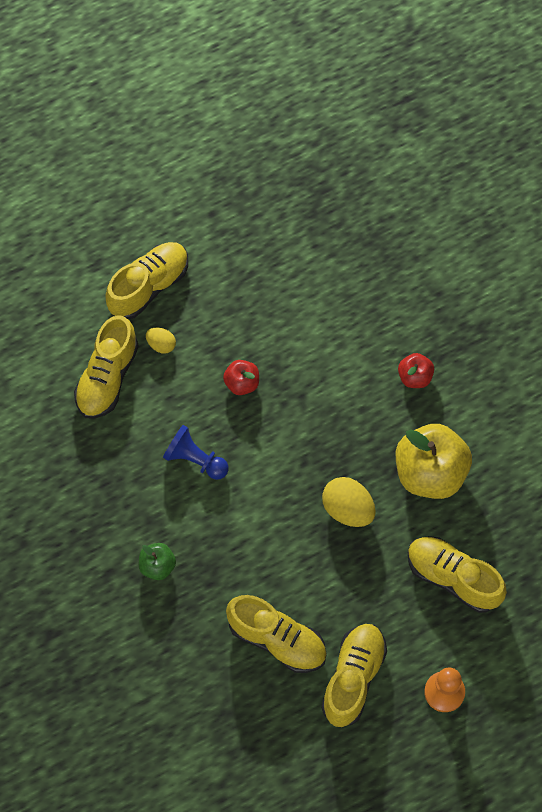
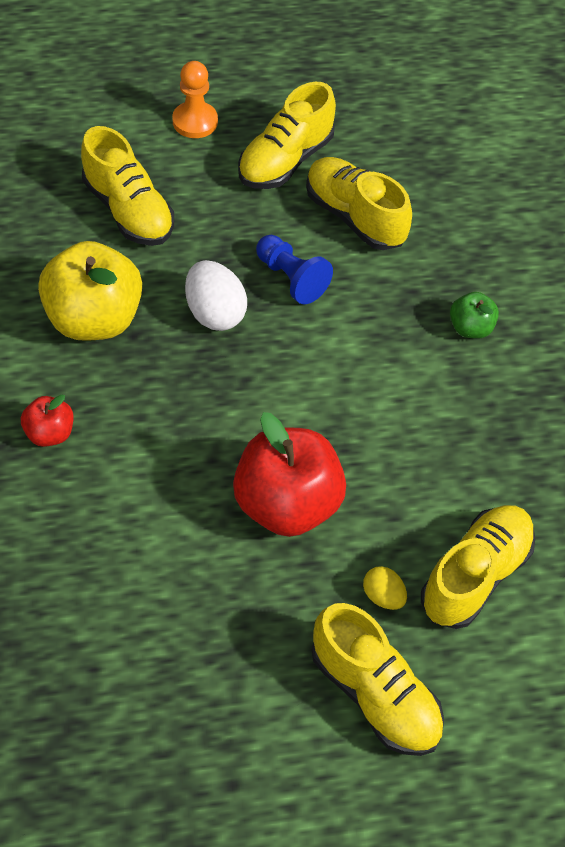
camera: 165 degrees left, 10 degrees down
(149, 286) = (374, 693): yellow shoe -> yellow shoe turned 105 degrees counterclockwise
(195, 460) = (384, 429): blue pawn -> blue pawn (291, 278)
(242, 383) = (287, 503): red apple -> red apple, size x2.06
(348, 509) = (215, 313): yellow egg -> white egg

